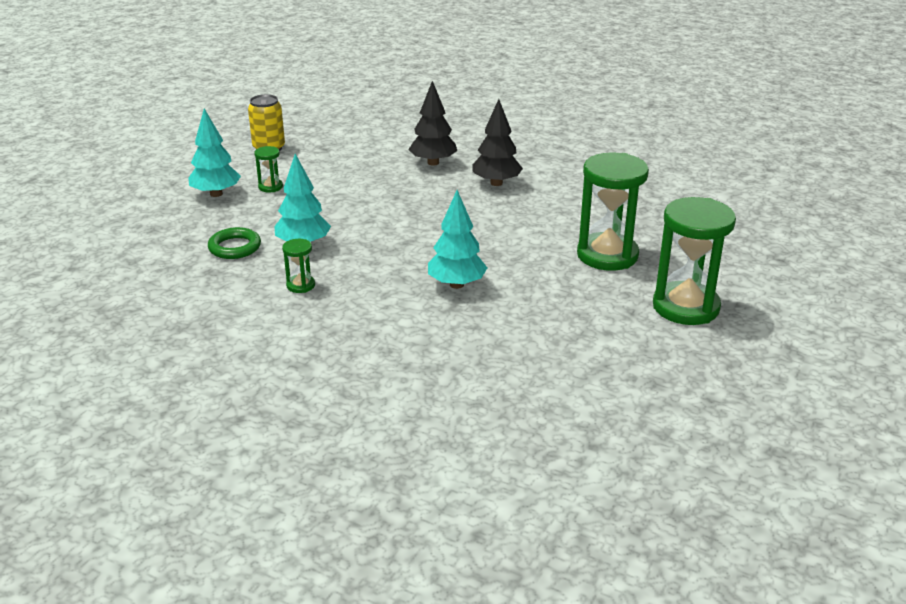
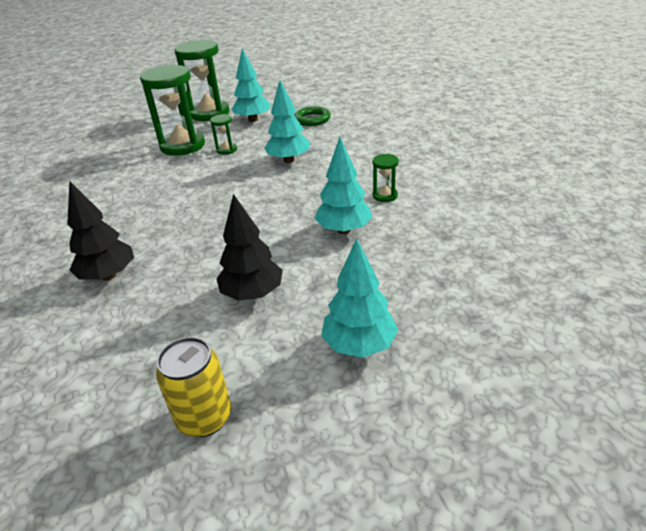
camera: 135 degrees left, 5 degrees up
(235, 247) = (403, 252): green ring -> green ring (312, 119)
(270, 187) = (291, 324): green hourglass -> green hourglass (226, 150)
(496, 183) = (118, 224): black tree -> black tree (252, 294)
(607, 320) = (253, 120): none -> turquoise tree

